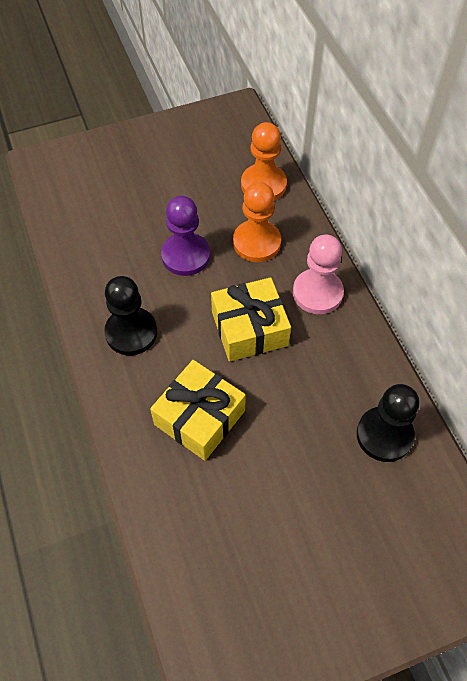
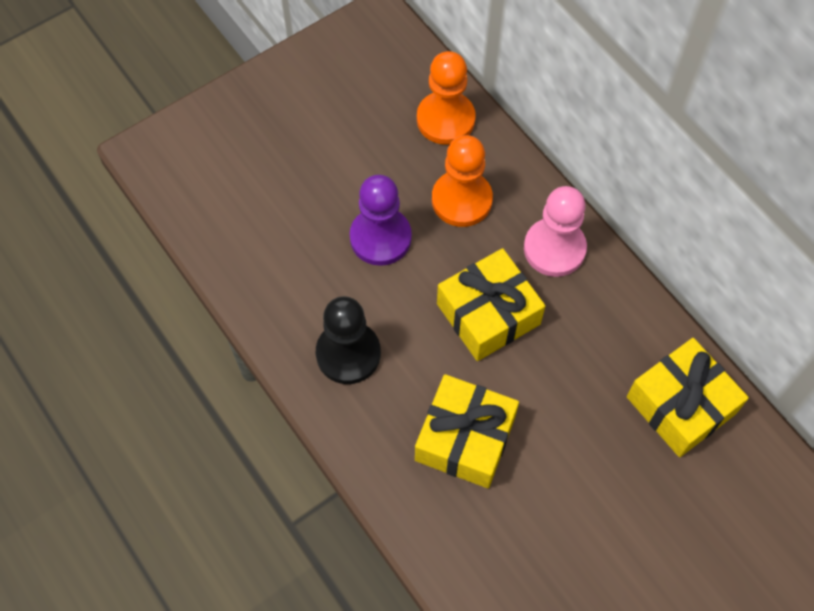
camera: 15 degrees left, 5 degrees up
(384, 435) = (680, 405): black pawn -> yellow gift

